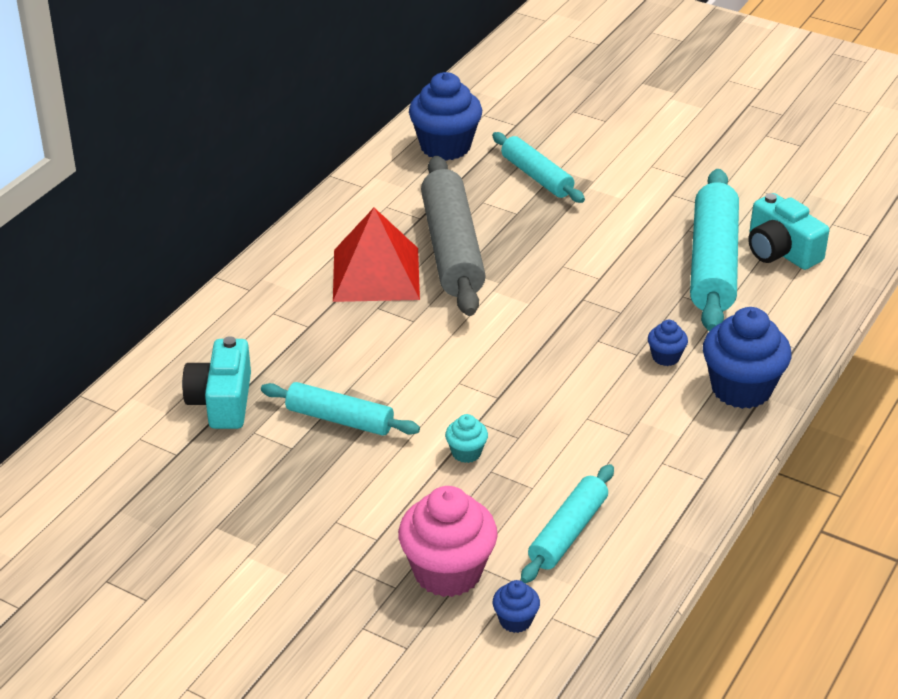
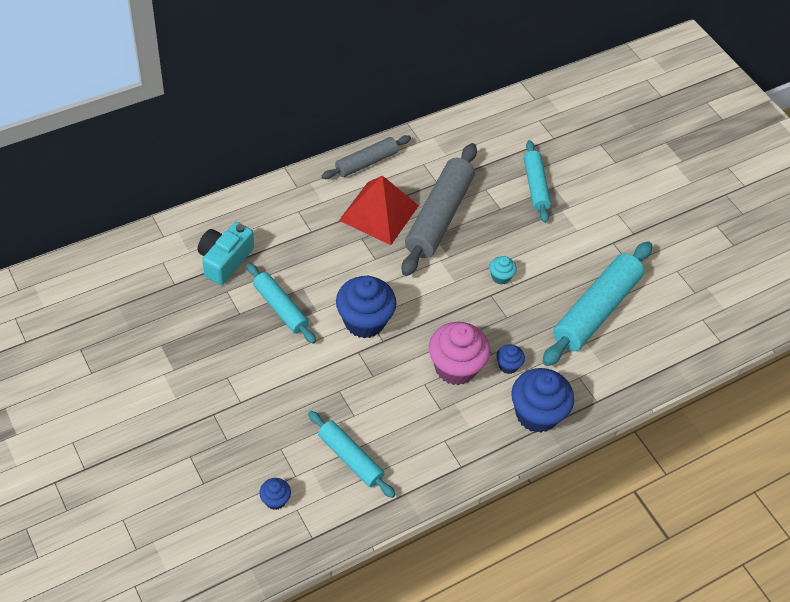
camera: 25 degrees right, 15 degrees up
(315, 232) = (366, 162): none -> grey rolling pin
(445, 146) = (495, 134): blue cupcake -> blue cupcake (364, 321)
(447, 572) = (262, 446): pink cupcake -> pink cupcake (455, 367)
(466, 453) = (334, 370): turquoise cupcake -> turquoise cupcake (500, 277)
(568, 532) = (350, 458): turquoise rolling pin -> turquoise rolling pin turned 75 degrees clockwise
(780, 251) = (649, 323): turquoise camera -> none

